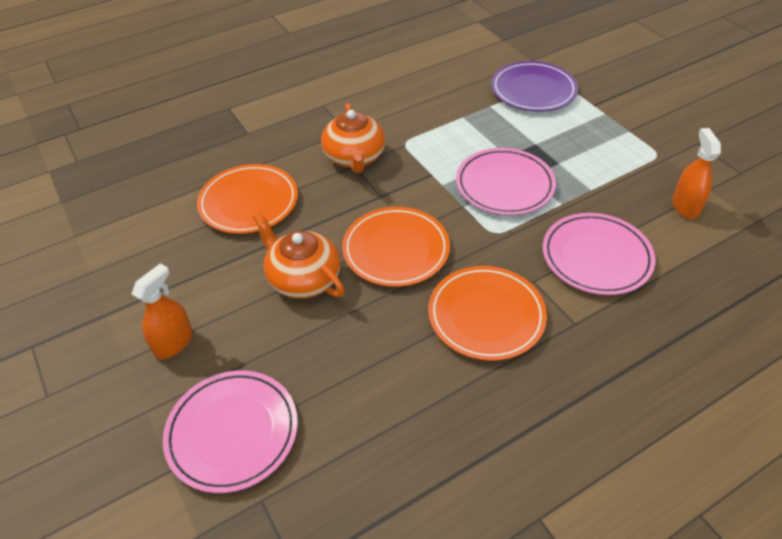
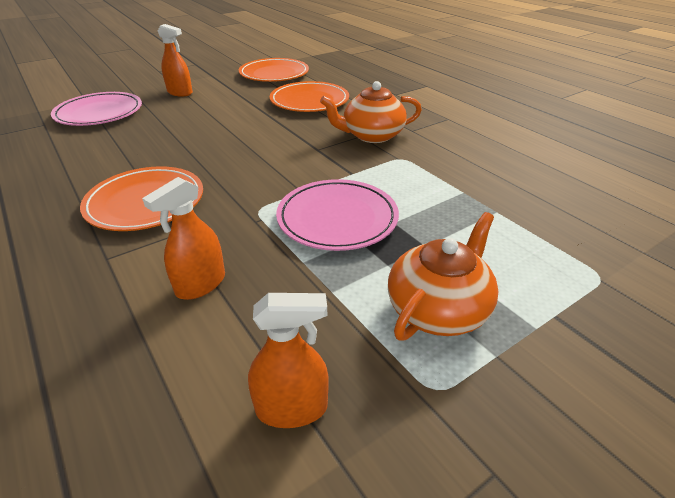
camera: 85 degrees right, 10 degrees down
(303, 278) = (222, 124): orange teapot -> orange teapot (438, 309)
(396, 250) = (244, 158): orange plate -> orange plate (274, 74)
(533, 90) = (557, 250): purple plate -> none
(596, 257) = (201, 284): pink plate -> orange spray bottle

